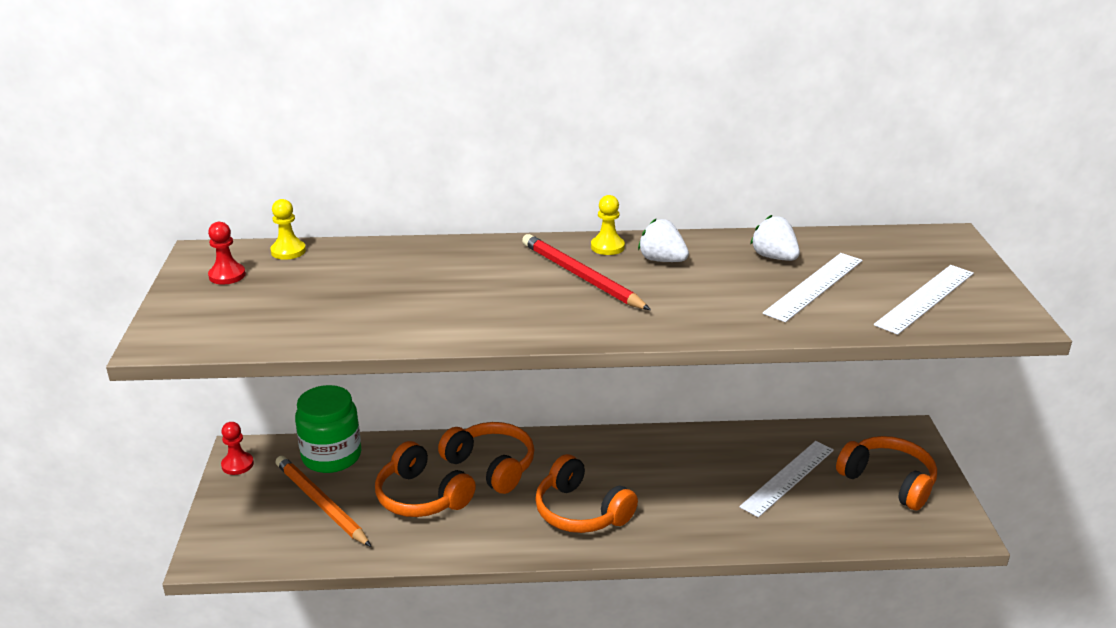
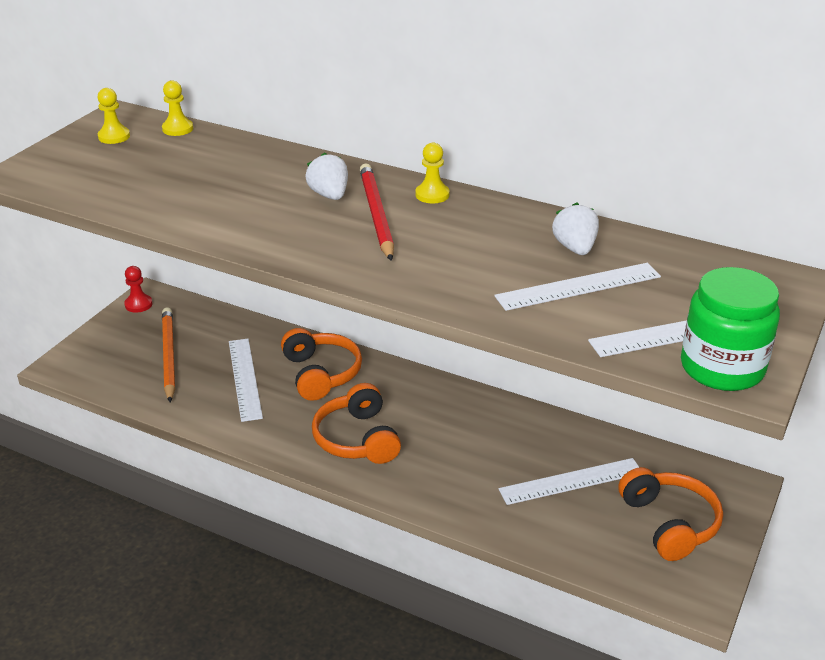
camera: 30 degrees right, 5 degrees up
(227, 275) = (114, 136): red pawn -> yellow pawn
(331, 456) = (209, 322): green jar -> green jar (722, 368)
(421, 497) = (245, 378): orange headphones -> white ruler
(662, 260) = (465, 220): white strawberry -> white strawberry (329, 195)

